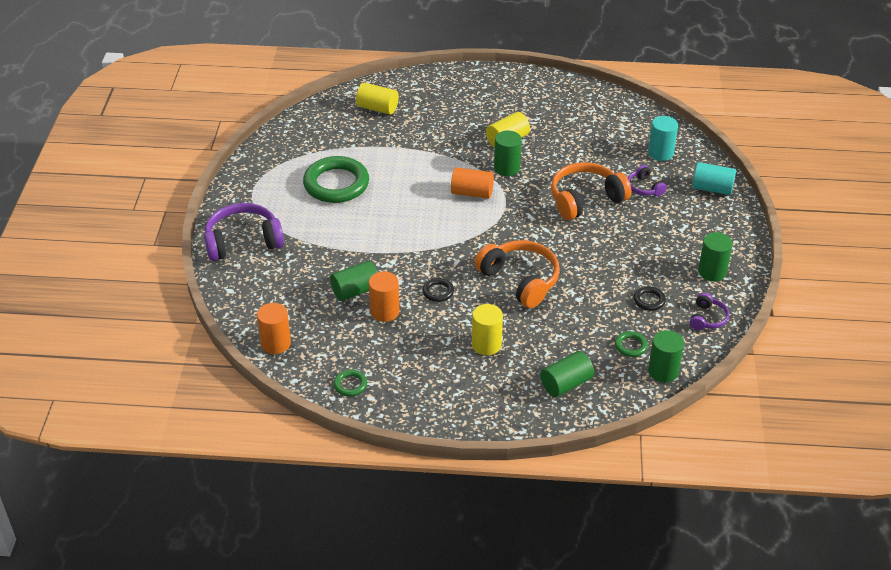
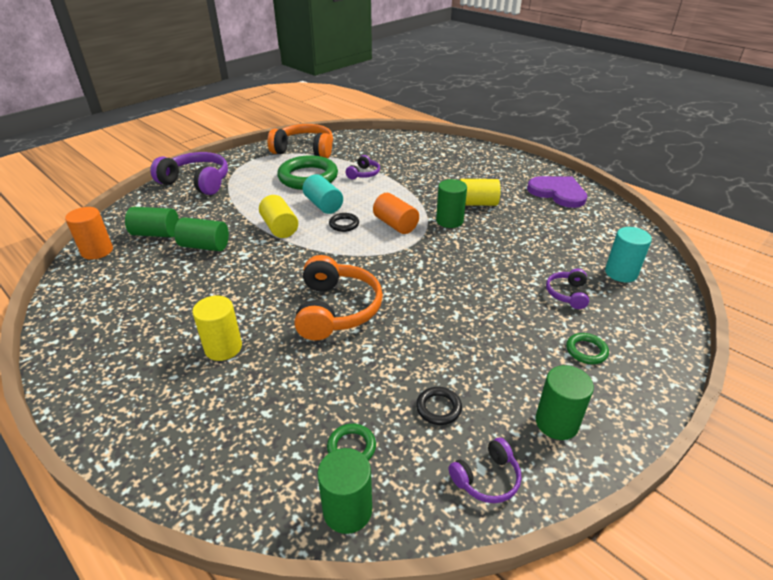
camera: 40 degrees right, 5 degrees down
(350, 385) = (80, 311): green ring -> green ring (586, 351)
(377, 108) = (405, 149): yellow cylinder -> yellow cylinder (280, 228)
(379, 155) = (363, 174): none -> purple headphones
(384, 311) = (197, 272): orange cylinder -> none
(438, 292) = (258, 280): black ring -> black ring (344, 224)
(554, 98) = (558, 193): none -> purple heart
(566, 384) = (228, 441): green cylinder -> green cylinder (156, 234)
(585, 199) = (491, 275): orange headphones -> orange headphones (304, 150)
(712, 188) = (652, 332): turquoise cylinder -> turquoise cylinder (323, 205)

